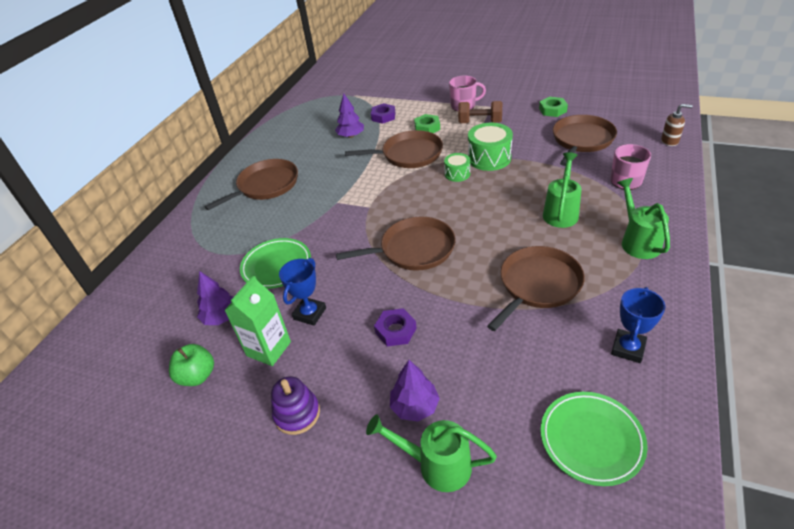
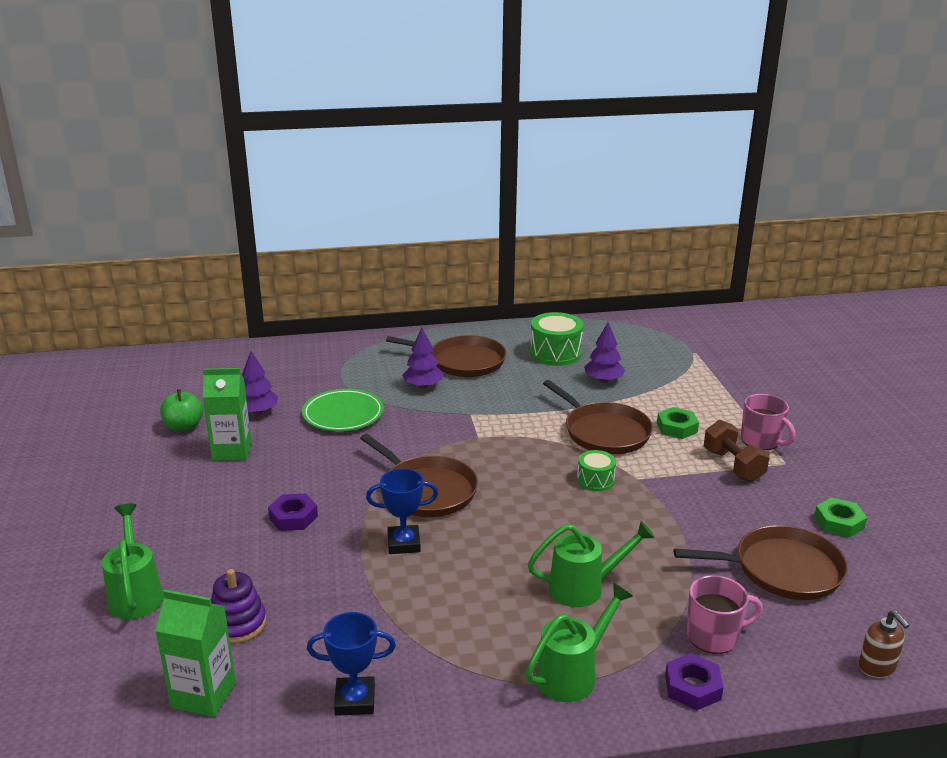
camera: 55 degrees right, 15 degrees down
(297, 414) = (163, 494): purple stacking toy -> purple stacking toy (238, 624)
(310, 313) = (288, 457): blue trophy -> blue trophy (404, 543)
(383, 116) = (668, 388): purple nut -> purple nut (692, 687)
(415, 406) = (199, 560): purple tree -> purple tree (423, 386)
(489, 158) = (654, 496): green drum -> green drum (555, 353)
(537, 285) = (424, 600): brown pan -> none
(591, 439) = (203, 695): green plate -> green carton

